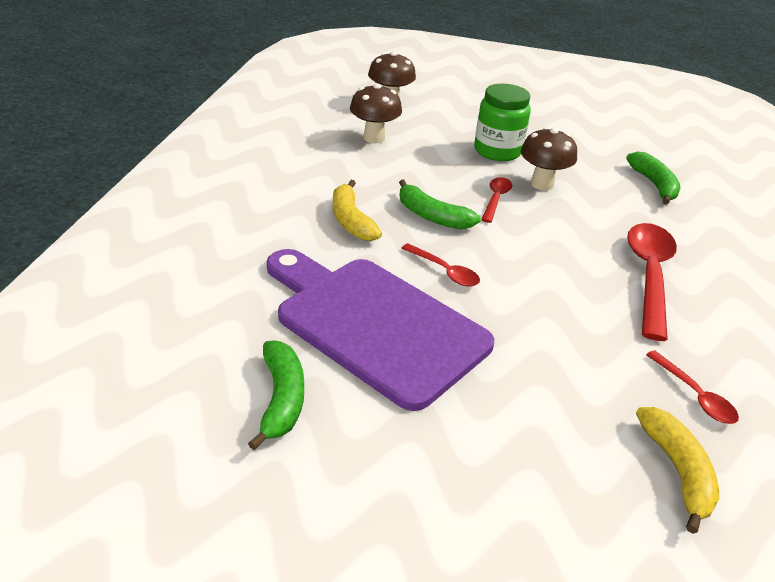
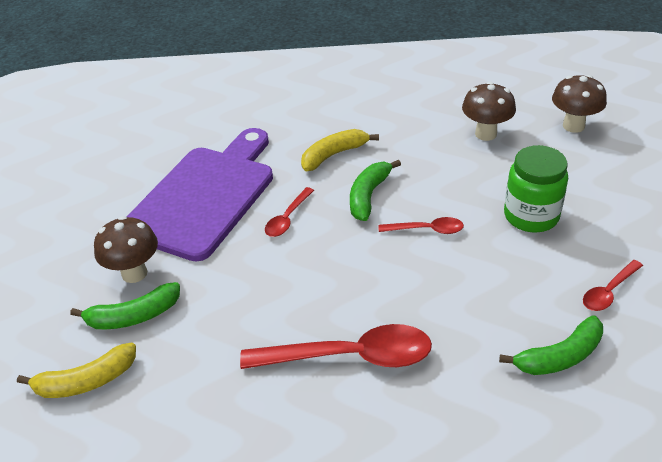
camera: 80 degrees right, 5 degrees up
(281, 399) = (119, 176): green banana -> green banana (133, 316)
(542, 184) = (483, 258): brown mushroom -> brown mushroom (134, 273)
(695, 395) = (175, 394): red spoon -> red spoon (608, 292)

